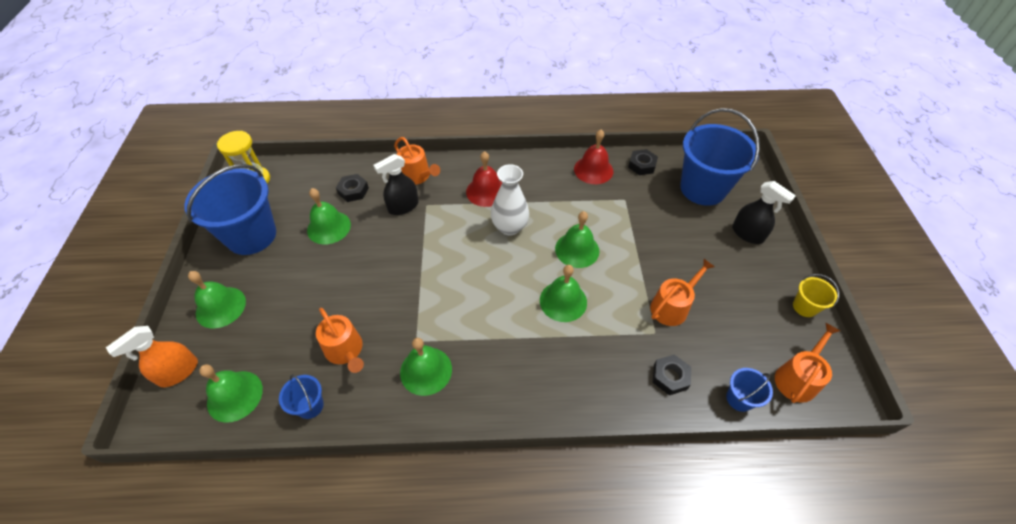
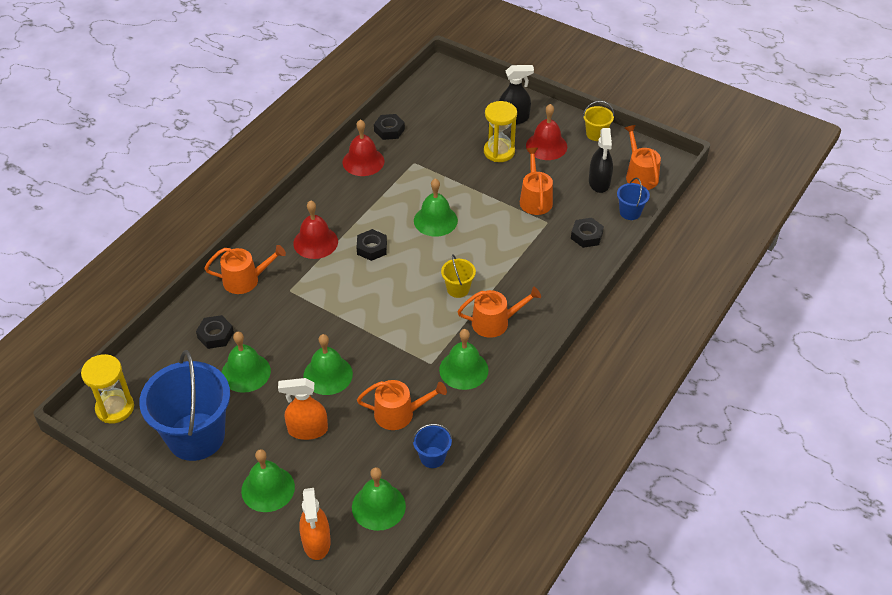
camera: 55 degrees left, 5 degrees down
(293, 297) = (307, 430): none -> orange spray bottle
(403, 206) = (275, 307): black spray bottle -> black spray bottle (599, 182)
(499, 363) = (495, 322): none -> orange watering can
(509, 227) = (372, 248): white vase -> black nut
(515, 311) = (458, 289): none -> yellow bucket
(563, 301) = (475, 256): green bell -> green bell (328, 375)
(698, 246) = (499, 152): none -> yellow hourglass
(702, 189) = (449, 112): blue bucket -> none
(744, 276) = (546, 146): none -> red bell

